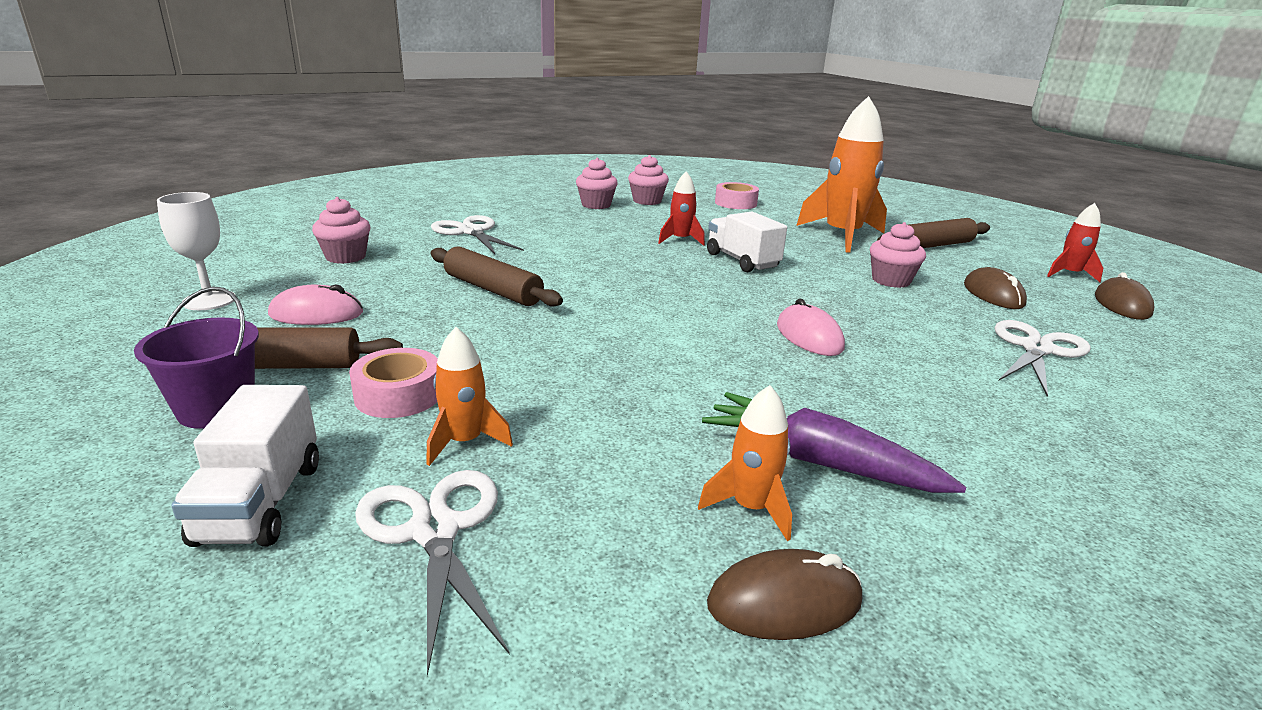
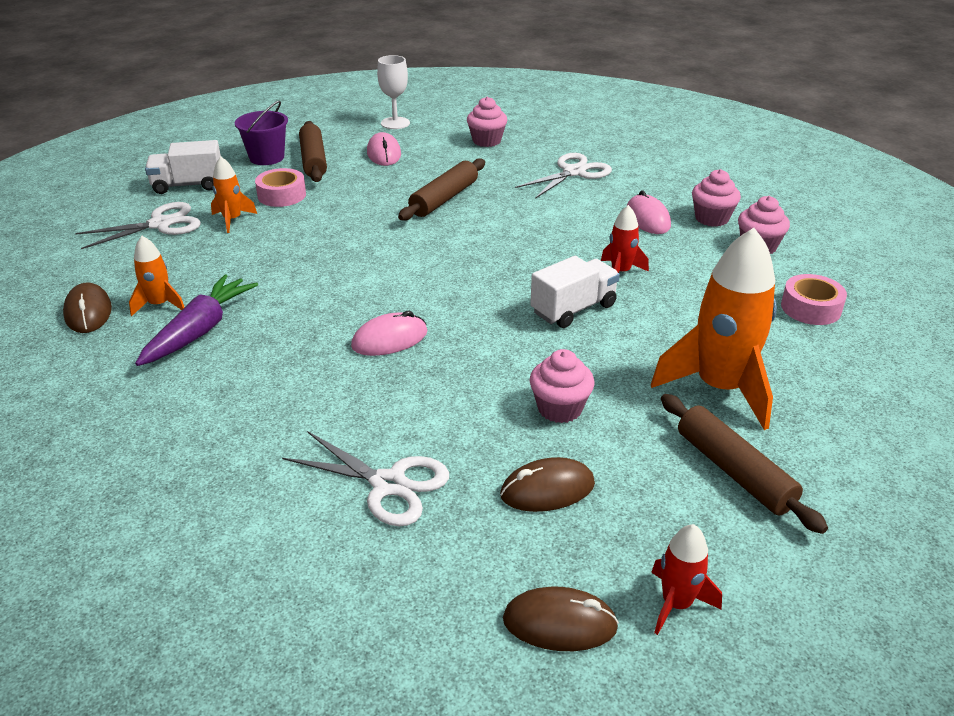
camera: 85 degrees right, 10 degrees up
(587, 221) = (647, 219): none -> pink mouse

